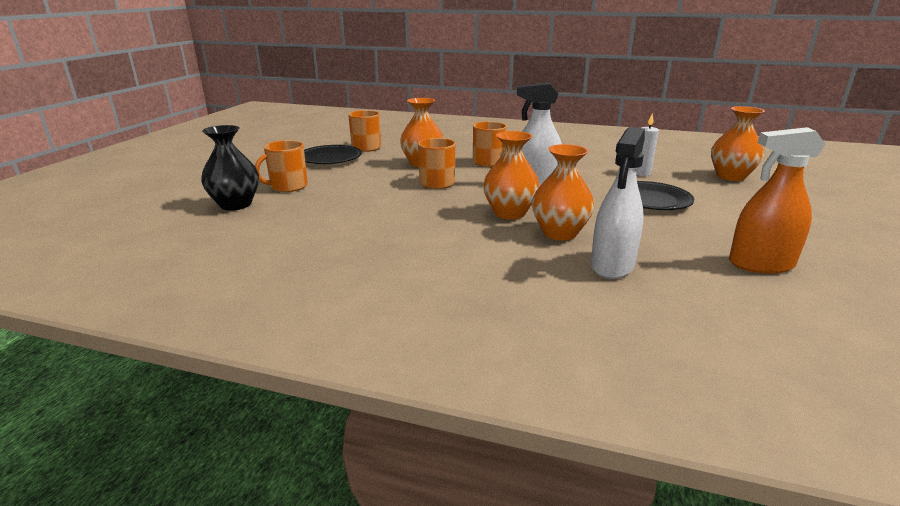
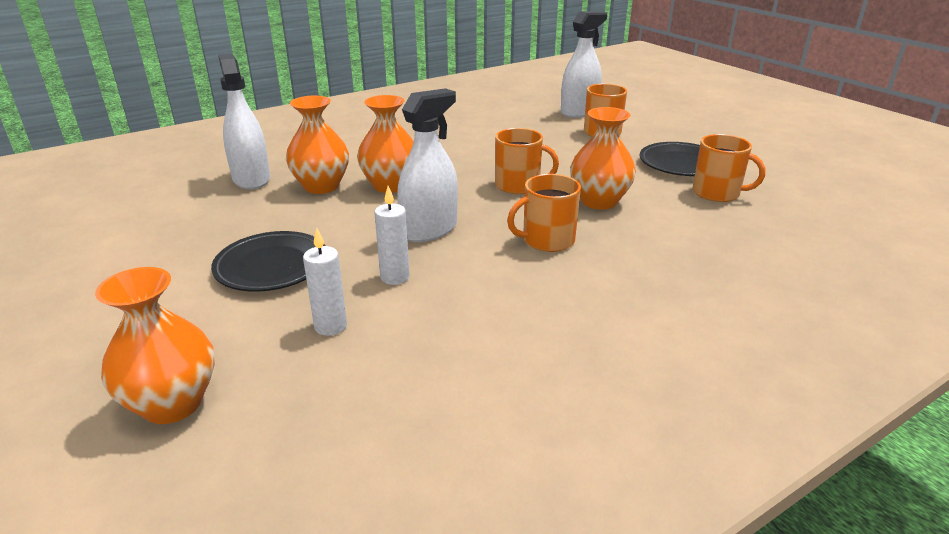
camera: 130 degrees right, 5 degrees up
(235, 204) = (579, 112): black vase -> white spray bottle
(588, 176) = (395, 277): none -> white candle
(760, 264) = (122, 228): orange spray bottle -> none

